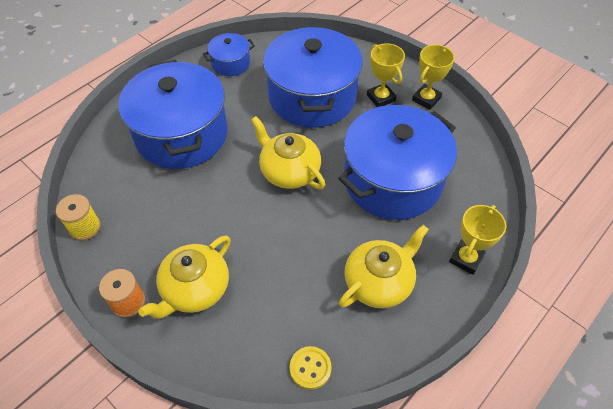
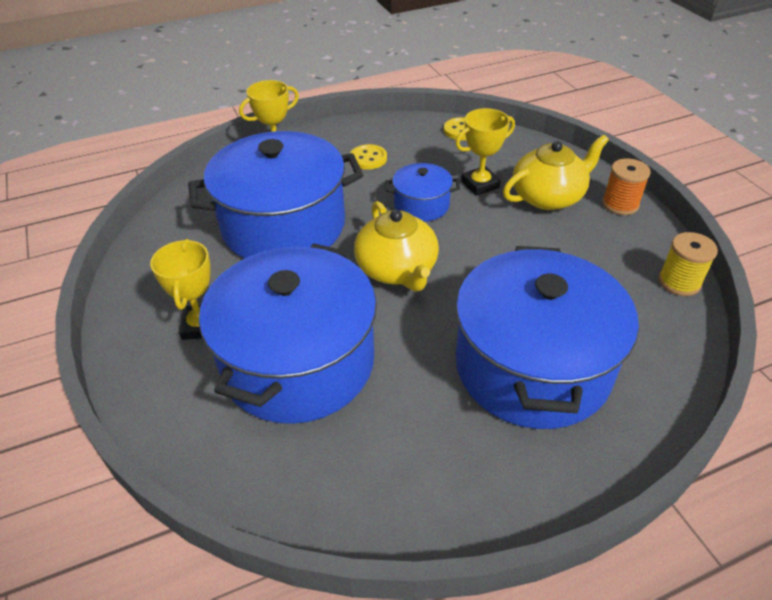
camera: 155 degrees left, 10 degrees down
(230, 63) = (401, 488): blue pot -> blue pot (421, 205)
(379, 282) = (368, 158): yellow teapot -> yellow button
(426, 99) = (143, 303): yellow trophy -> yellow trophy (480, 184)

